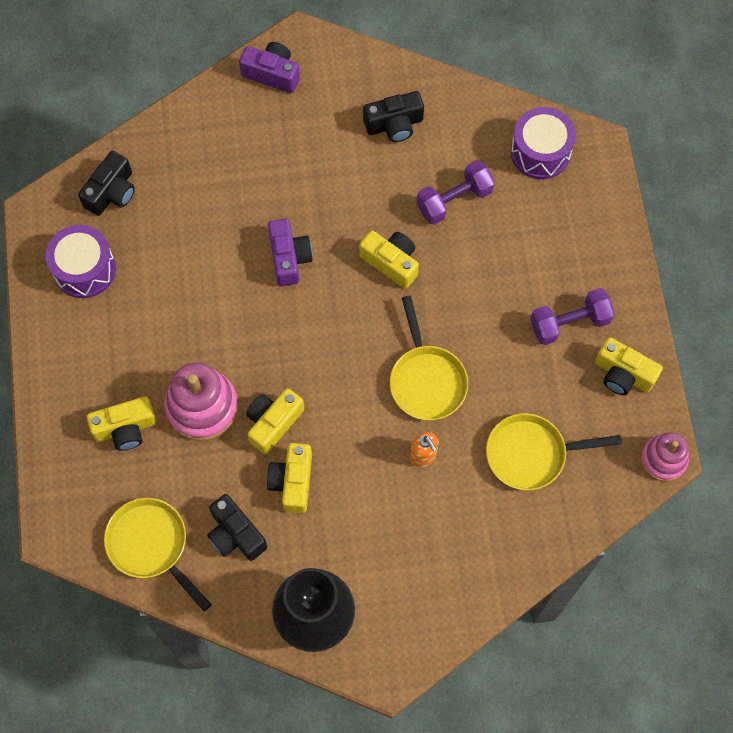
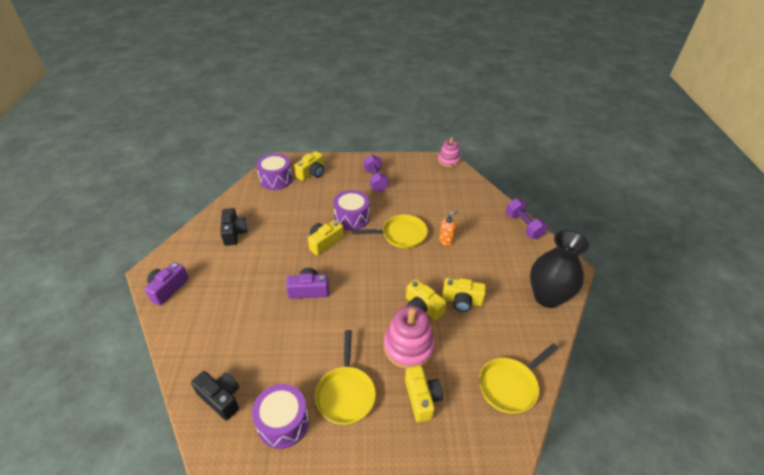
camera: 85 degrees left, 25 degrees down
(235, 534) = (498, 334): black camera -> none
(454, 200) = (293, 213): purple dumbbell -> purple dumbbell (523, 226)
(457, 295) = (352, 218): none -> purple drum
(531, 454) = (445, 201): yellow pan -> yellow pan (345, 393)
(623, 374) = (405, 167): yellow camera -> yellow camera (311, 173)

